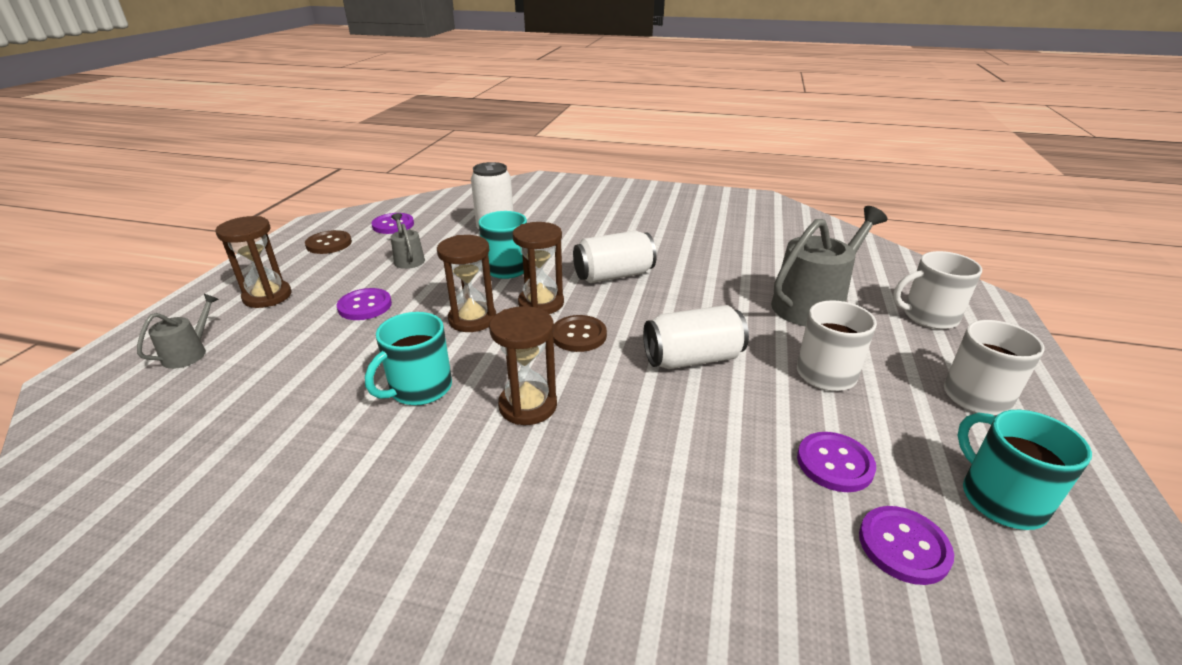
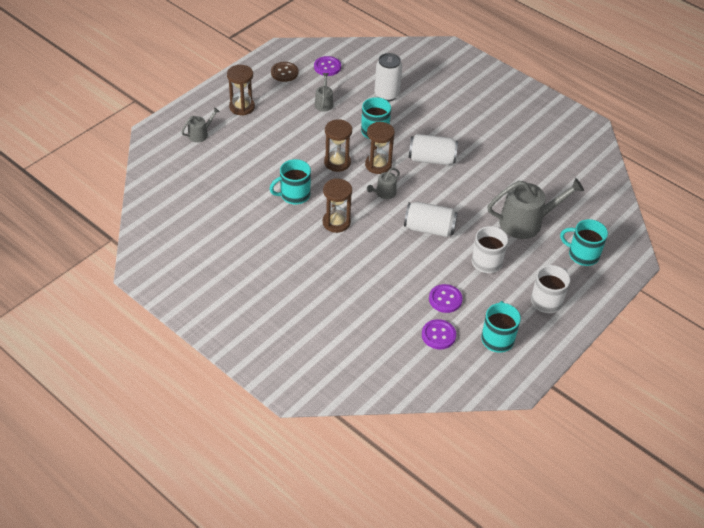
camera: 25 degrees right, 15 degrees up
(365, 306) = (288, 132): purple button -> none
(579, 335) = (384, 193): brown button -> grey watering can
(928, 316) = (582, 255): white mug -> turquoise mug

